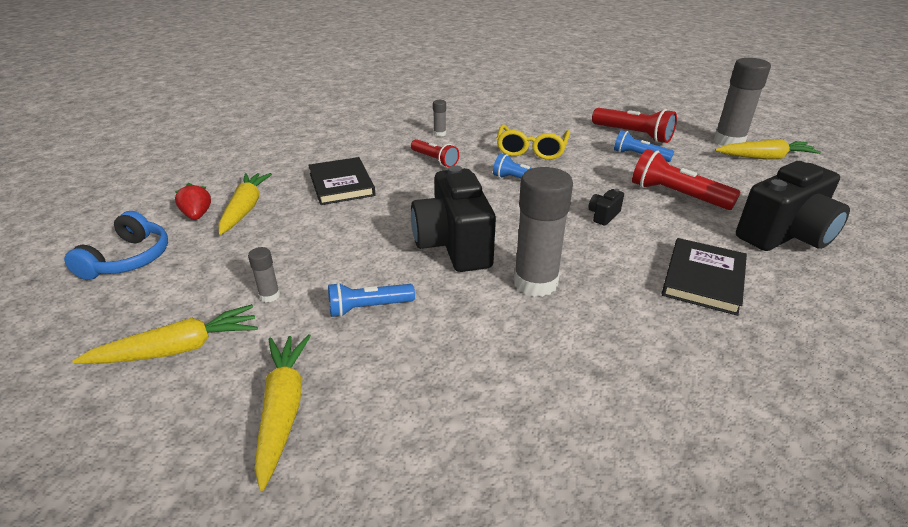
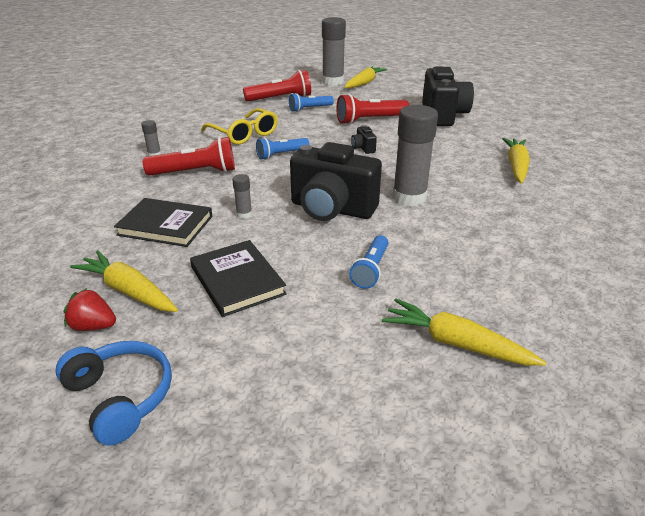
camera: 55 degrees left, 0 degrees up
(178, 349) = (330, 387): yellow carrot -> yellow carrot (516, 166)
(269, 296) = (303, 313): grey glue stick -> grey glue stick (244, 214)
(434, 160) = (195, 172): red flashlight -> red flashlight, size x1.55
(703, 279) = (457, 151): black book -> black book (237, 280)

